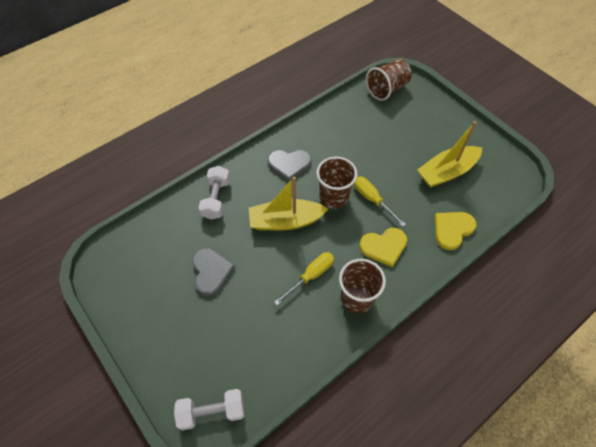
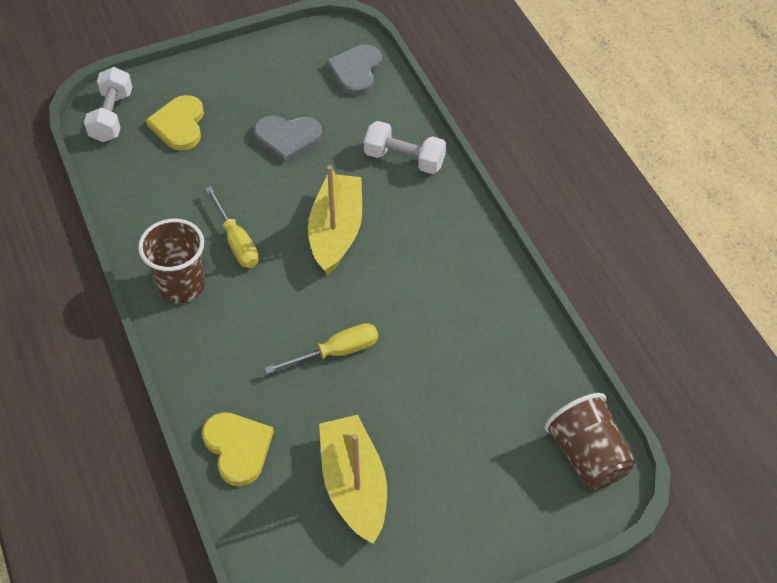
camera: 105 degrees right, 5 degrees down
(289, 164) = (442, 258): grey heart -> grey heart (356, 71)
(334, 197) = (358, 301): brown cup -> none
(384, 247) = (246, 342): yellow heart -> yellow heart (179, 125)

